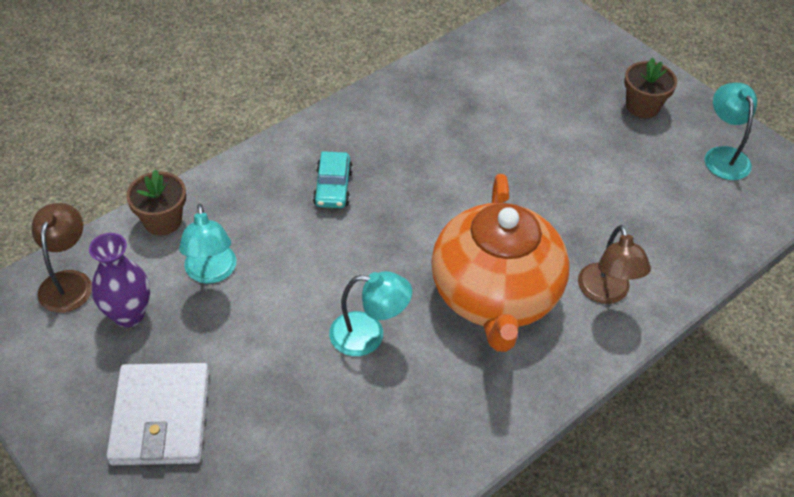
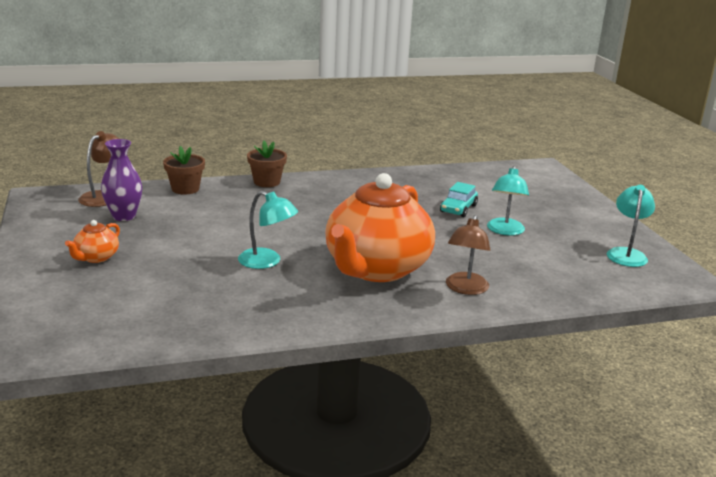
camera: 25 degrees right, 25 degrees down
(161, 417) = (96, 257): white wallet -> orange teapot
(211, 273) = (192, 214): turquoise lamp -> turquoise lamp (505, 231)
(333, 187) = (308, 201): turquoise car -> turquoise car (458, 209)
(642, 106) = (577, 219): brown flower pot -> brown flower pot (267, 182)

